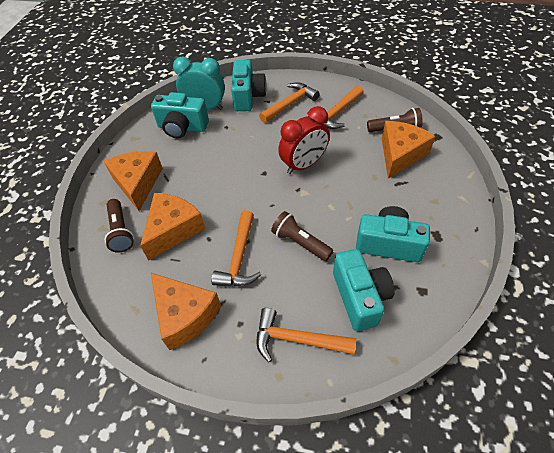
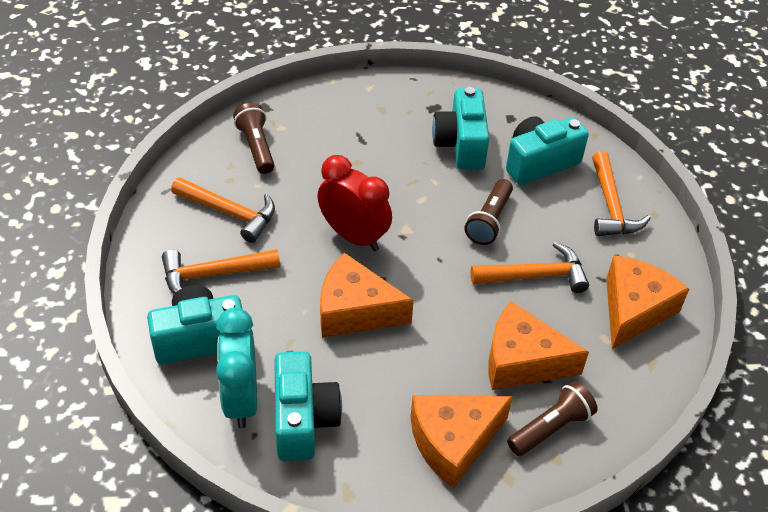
camera: 110 degrees left, 5 degrees down
(290, 104) = (213, 274): orange hammer -> orange hammer turned 45 degrees counterclockwise
(400, 154) = (308, 140): orange cheese -> orange cheese (355, 311)

